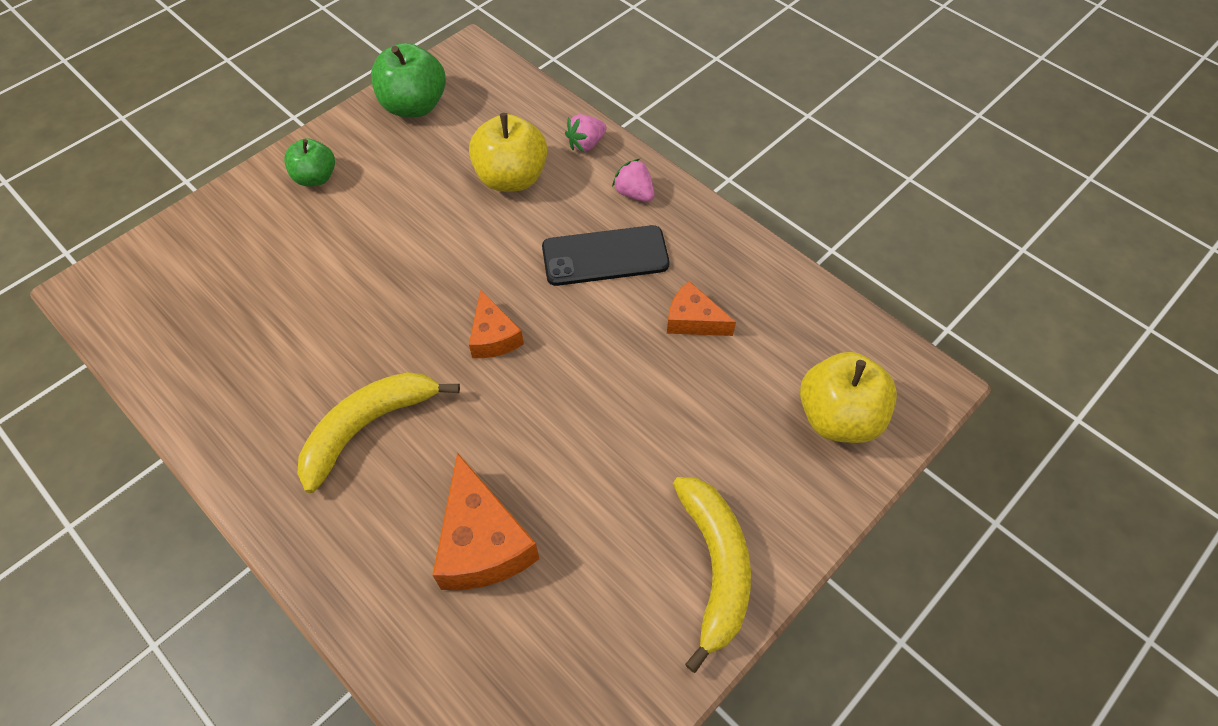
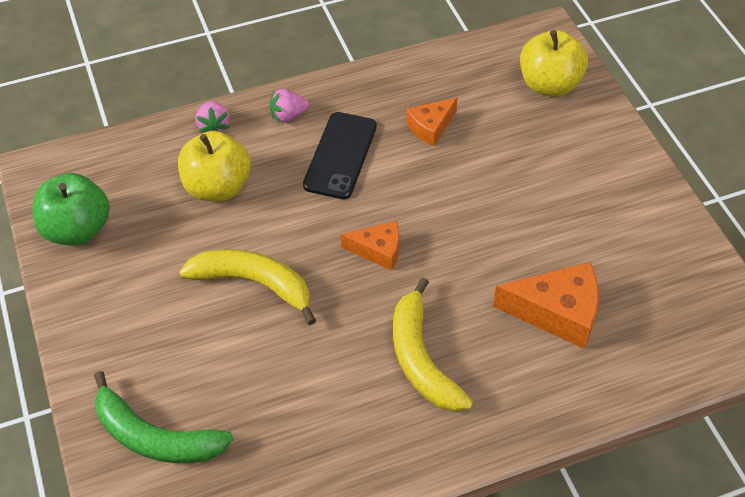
camera: 65 degrees left, 5 degrees down
(212, 251) = (155, 437): none -> green banana
(316, 177) = (116, 330): green apple -> none
(715, 567) = (630, 190): yellow banana -> yellow banana (254, 283)

